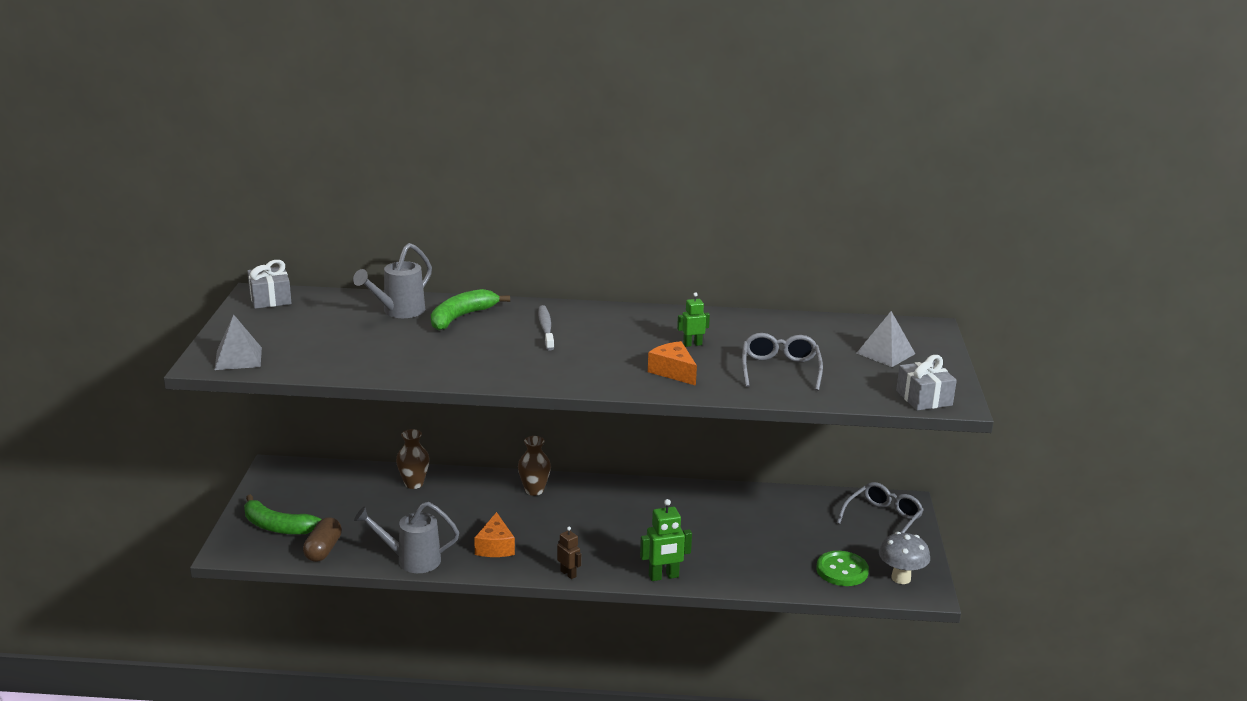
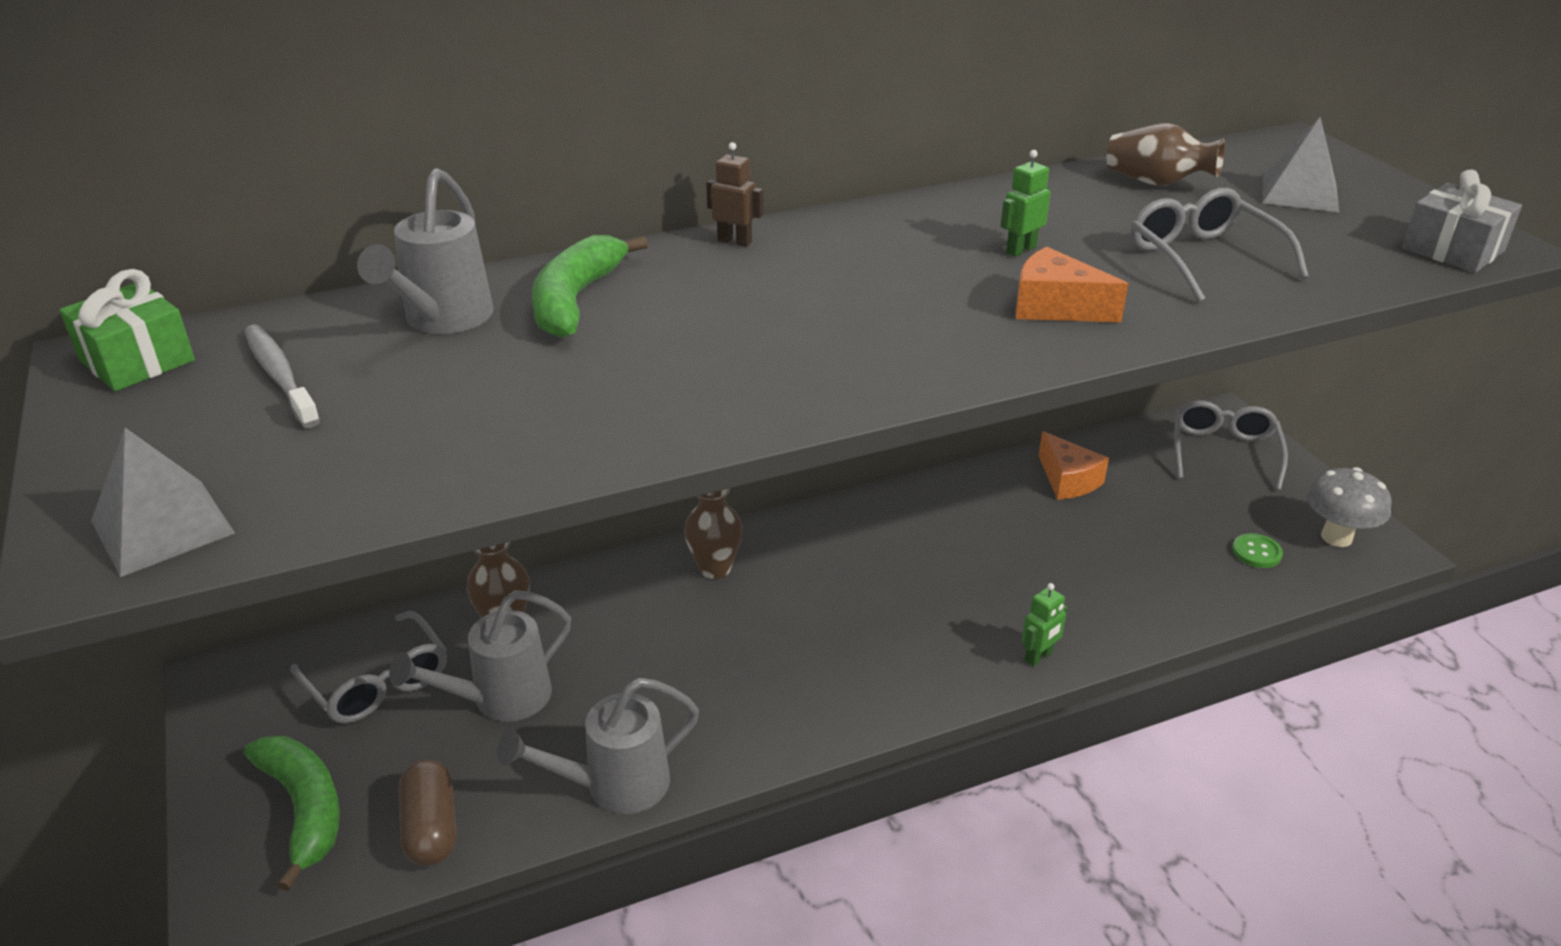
camera: 25 degrees left, 10 degrees up
(270, 299) = (137, 360): grey gift -> green gift
(277, 526) = (304, 808): green banana -> green banana turned 120 degrees counterclockwise
(340, 489) = (377, 681): none -> grey glasses
(388, 513) = (501, 699): none -> grey watering can
(495, 547) = (737, 700): orange cheese -> orange cheese (1068, 480)
(546, 328) = (752, 283): grey toothbrush -> grey toothbrush (280, 376)
(568, 574) = (895, 709): brown robot -> brown robot (735, 241)
(663, 576) = (1039, 657): green robot -> green robot, size x0.62
(813, 330) = (1157, 183): none -> brown vase
(842, 570) = (1256, 552): green button -> green button, size x0.58

